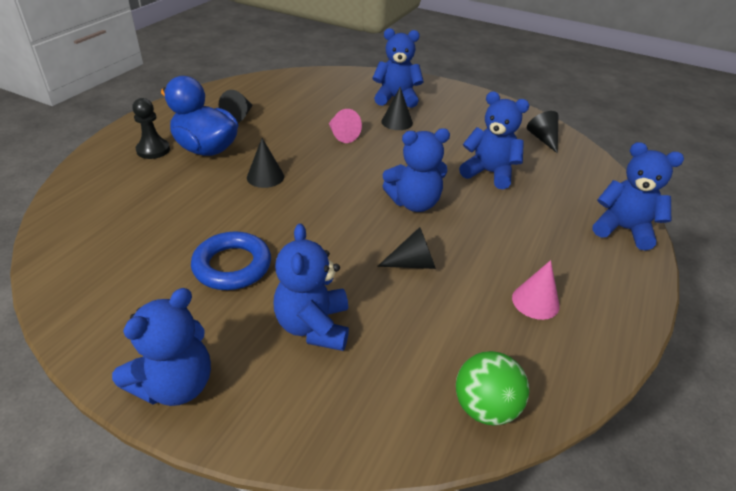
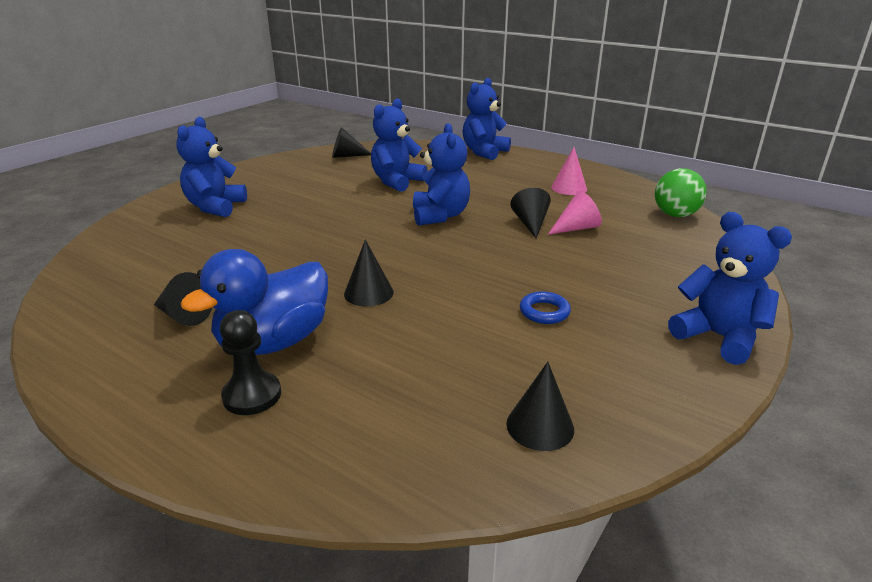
camera: 80 degrees left, 10 degrees down
(232, 266) = (544, 312): blue ring -> blue ring, size x0.57
(313, 326) = (620, 269): blue teddy bear -> none
(342, 135) = (288, 242): pink cone -> pink cone (576, 228)
(397, 122) = (275, 211): black cone -> black cone (540, 426)

